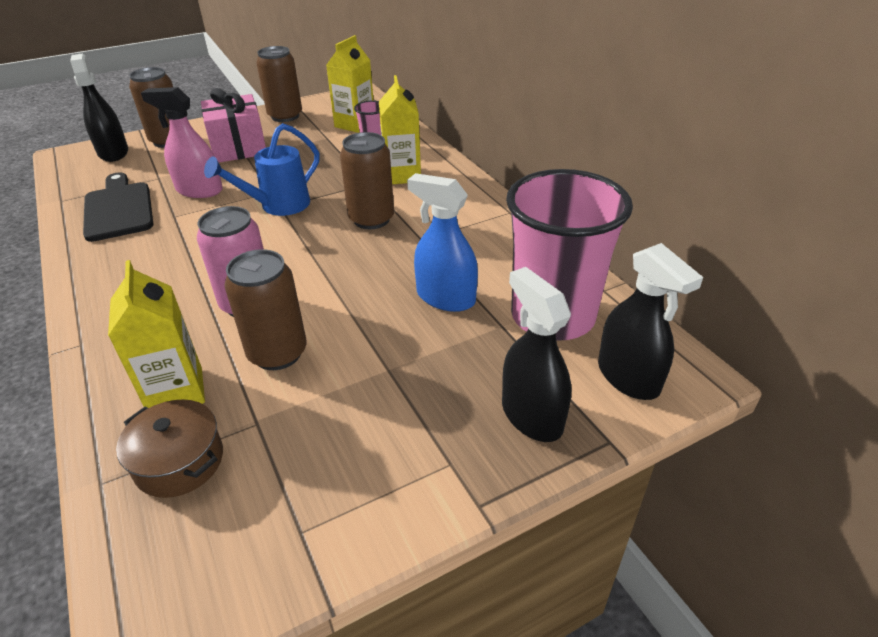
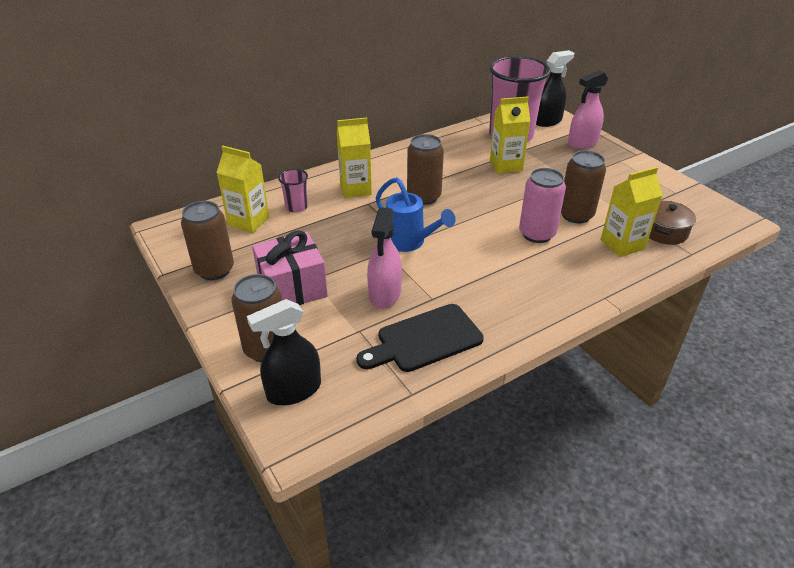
camera: 95 degrees left, 0 degrees up
(445, 298) = (506, 165): blue spray bottle -> yellow carton
(531, 415) = (582, 143): black spray bottle -> pink spray bottle

